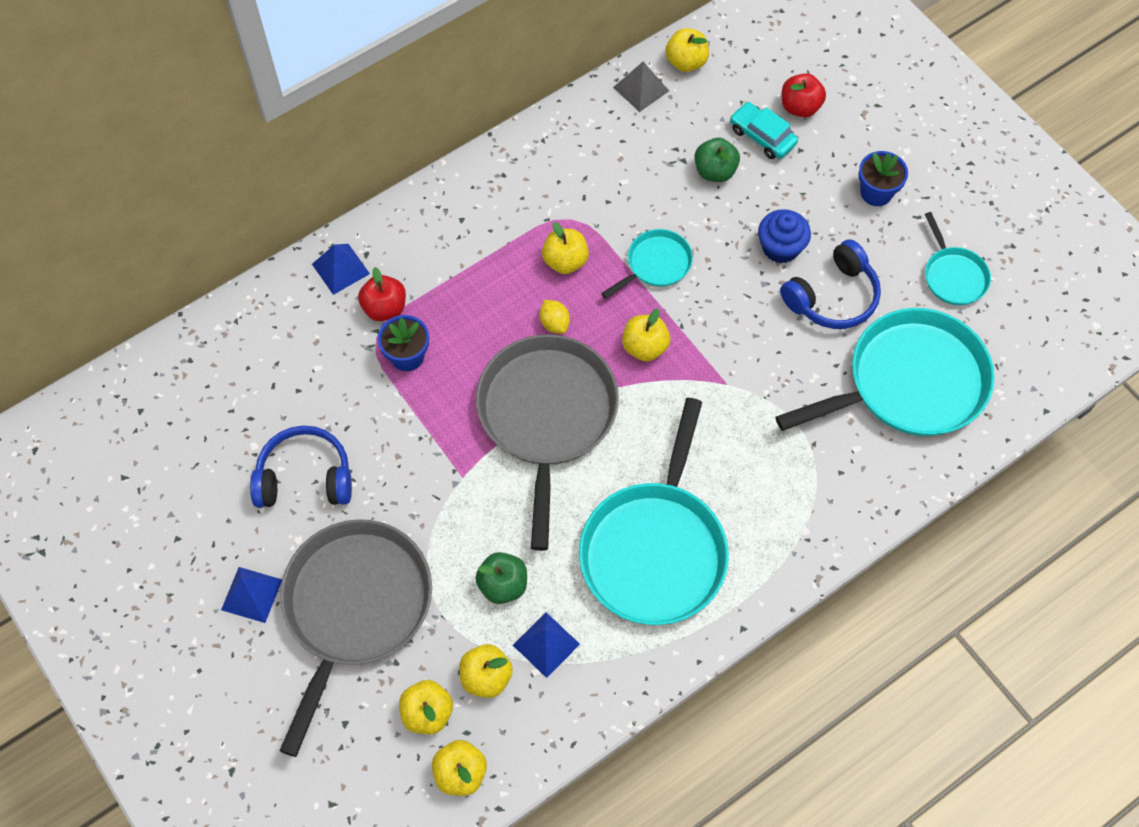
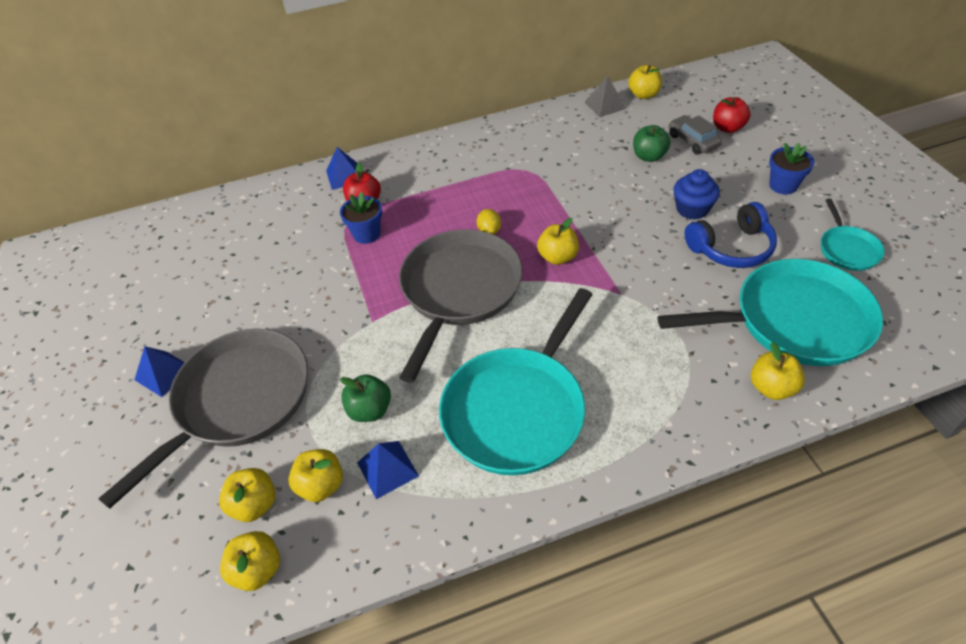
camera: 20 degrees right, 15 degrees down
(305, 478) = (250, 299): blue headphones -> none
(565, 261) = (512, 194): yellow apple -> yellow apple (771, 387)
(656, 264) = (584, 205): turquoise pan -> none
(762, 136) = (692, 141): turquoise car -> grey car

